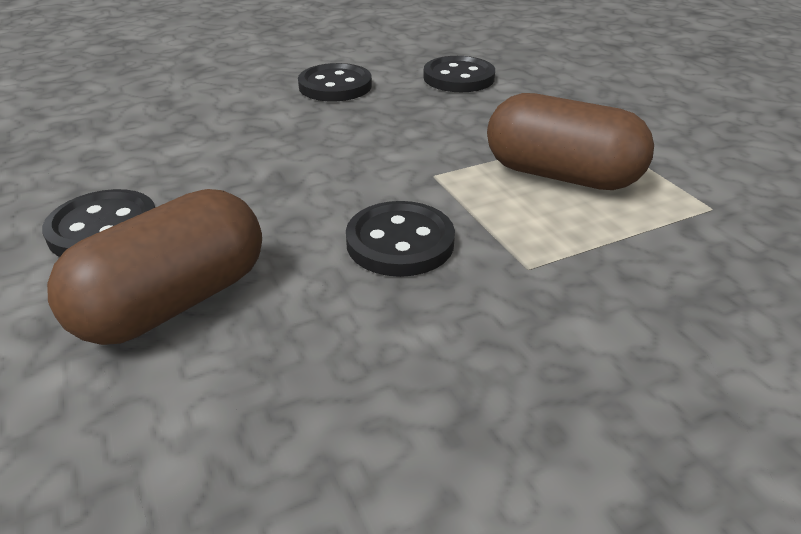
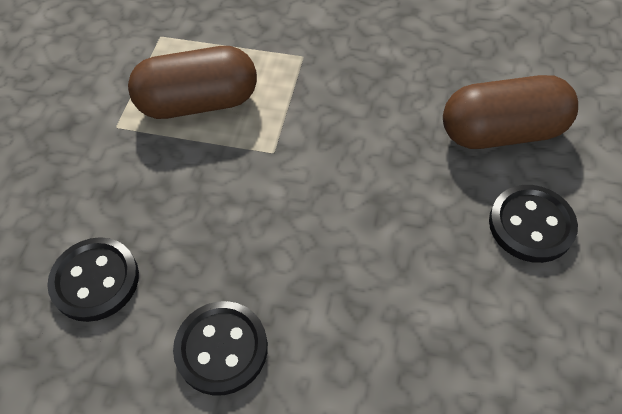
camera: 140 degrees left, 20 degrees up
(400, 242) = (351, 106): black button -> none
(561, 175) = (199, 103): brown capsule -> brown capsule turned 75 degrees counterclockwise

